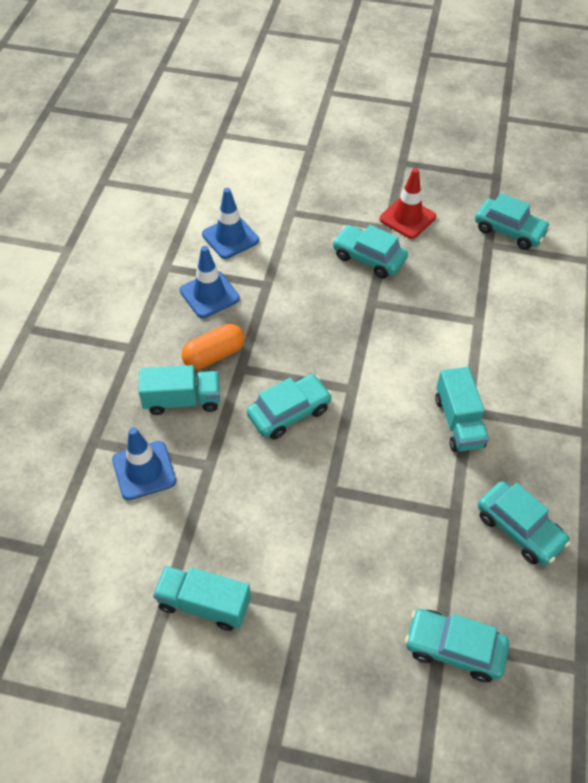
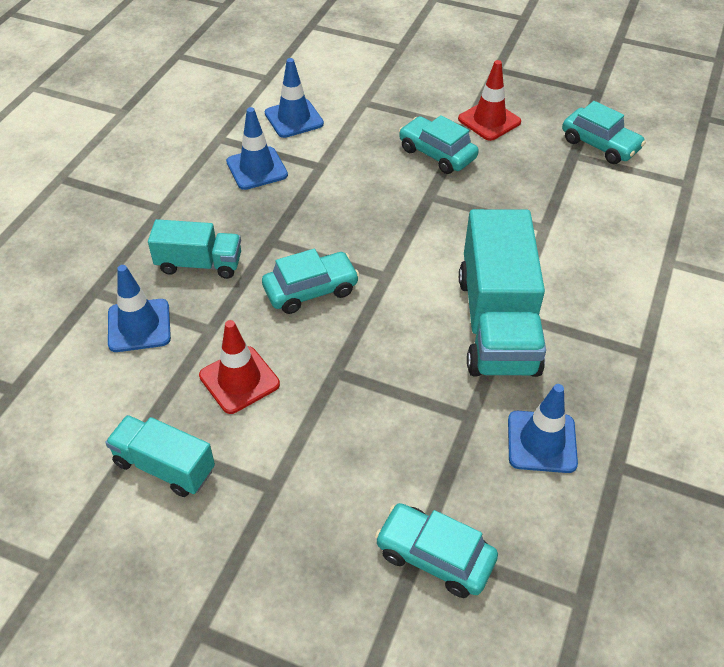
camera: 10 degrees right, 5 degrees down
(214, 355) = (245, 225): orange capsule -> none
(248, 510) = (239, 380): none -> red traffic cone
(458, 422) = (497, 323): turquoise truck -> turquoise truck, size x1.80
(519, 529) = (541, 442): turquoise car -> blue traffic cone

